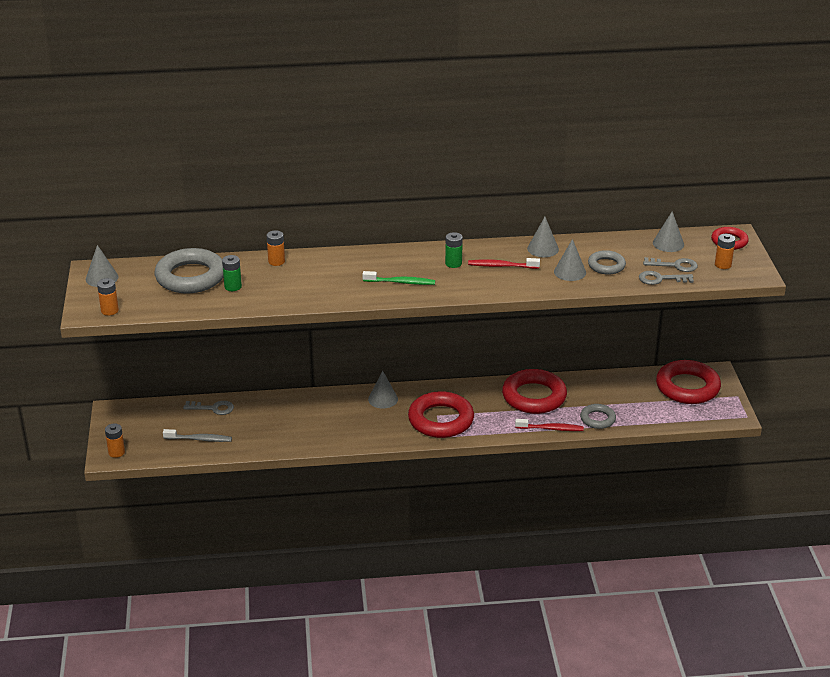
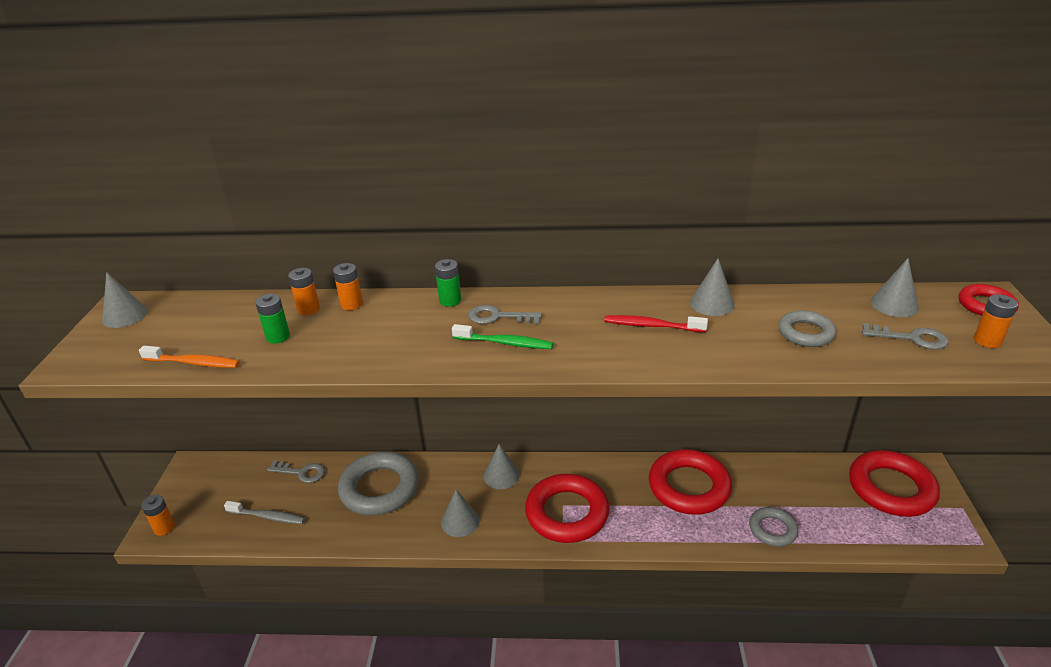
camera: 10 degrees right, 0 degrees up
(109, 310) = (99, 363): orange battery -> orange battery (308, 309)
(181, 307) = (194, 363): none -> orange toothbrush
(190, 277) = (233, 320): grey ring -> grey ring (379, 488)
(453, 263) = (584, 319): green battery -> green battery (450, 301)
(551, 429) = (709, 540): red toothbrush -> none
(570, 272) = (751, 340): grey cone -> grey cone (460, 521)
(661, 279) = (893, 359): grey key -> grey key (498, 317)

